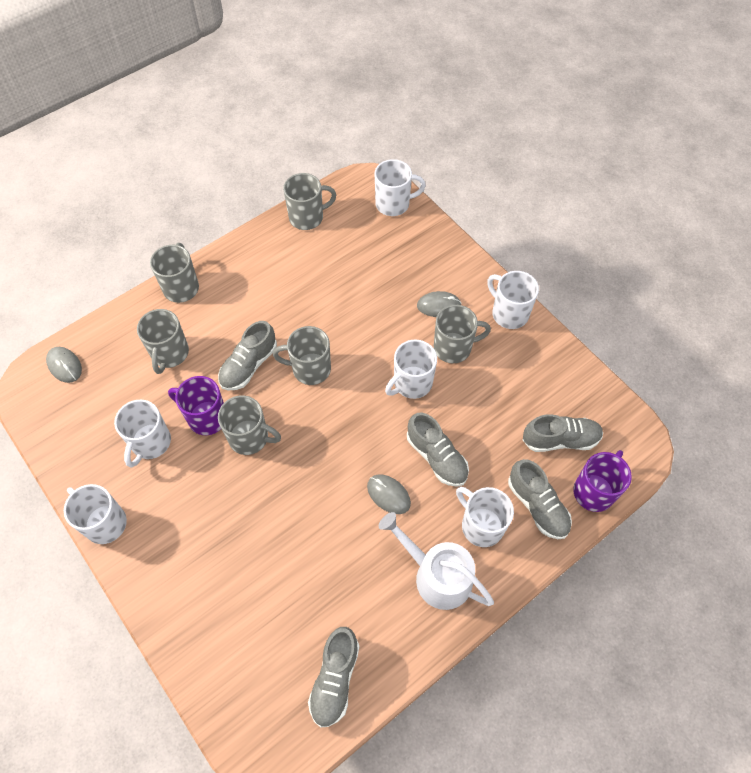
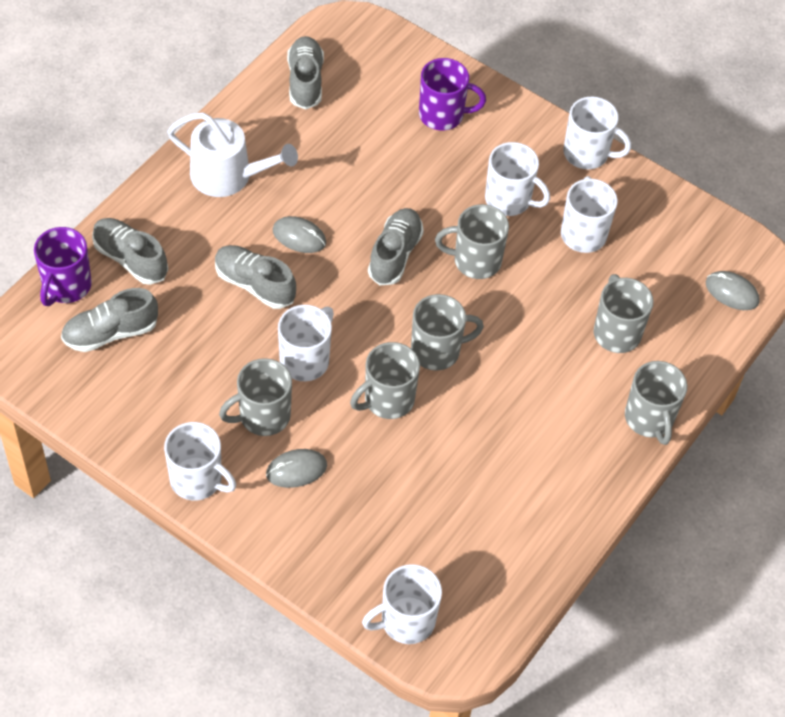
camera: 160 degrees right, 5 degrees down
(206, 417) = (535, 271): purple mug -> purple mug (443, 115)
(249, 365) = (513, 339): grey shoe -> grey shoe (395, 254)
(307, 217) = (527, 566): grey mug -> grey mug (387, 400)
(481, 525) = (190, 228): white mug -> white mug (509, 200)

